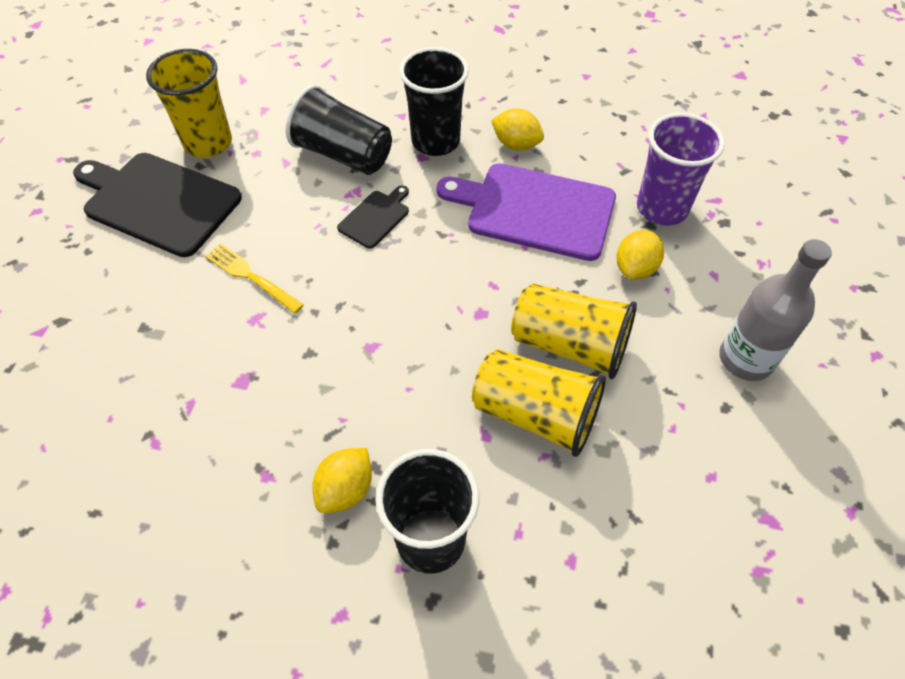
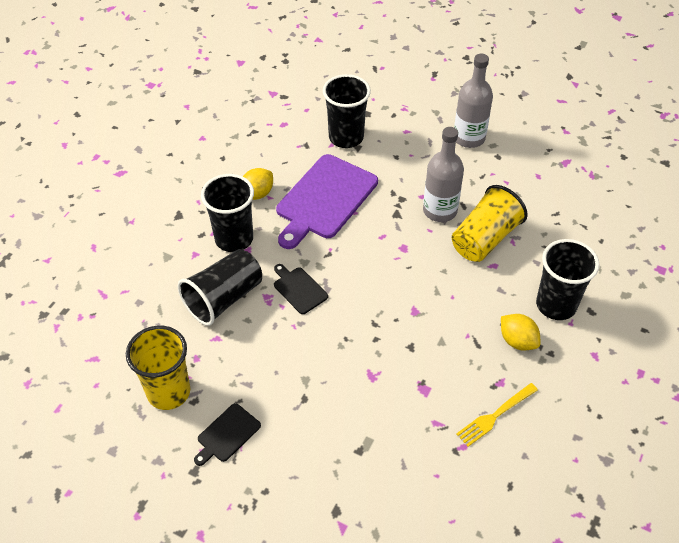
camera: 75 degrees left, 5 degrees down
(158, 202) = (227, 434): black cutting board -> black cutting board, size x0.48
(250, 276) = (331, 375): yellow fork -> yellow fork (495, 416)
(569, 345) = (440, 210): yellow cup -> grey bottle
(635, 268) = (390, 164): yellow lemon -> none
(662, 208) = (346, 137): purple cup -> black cup

